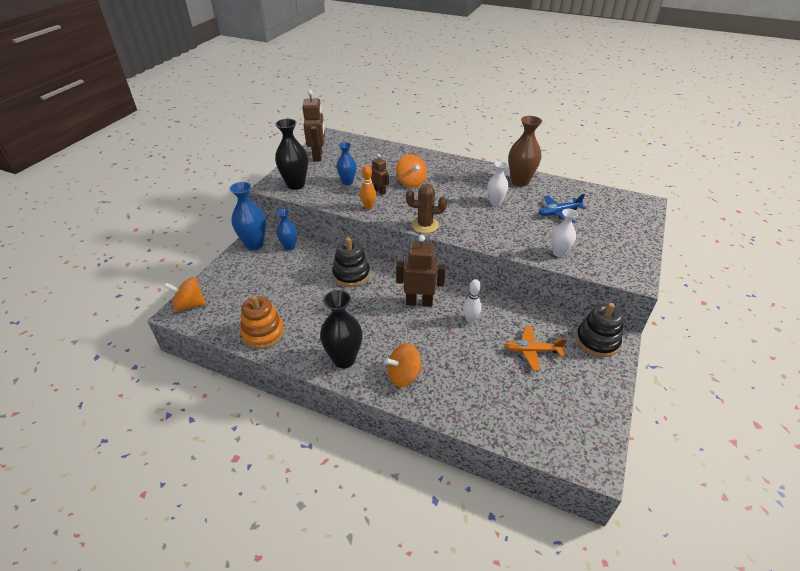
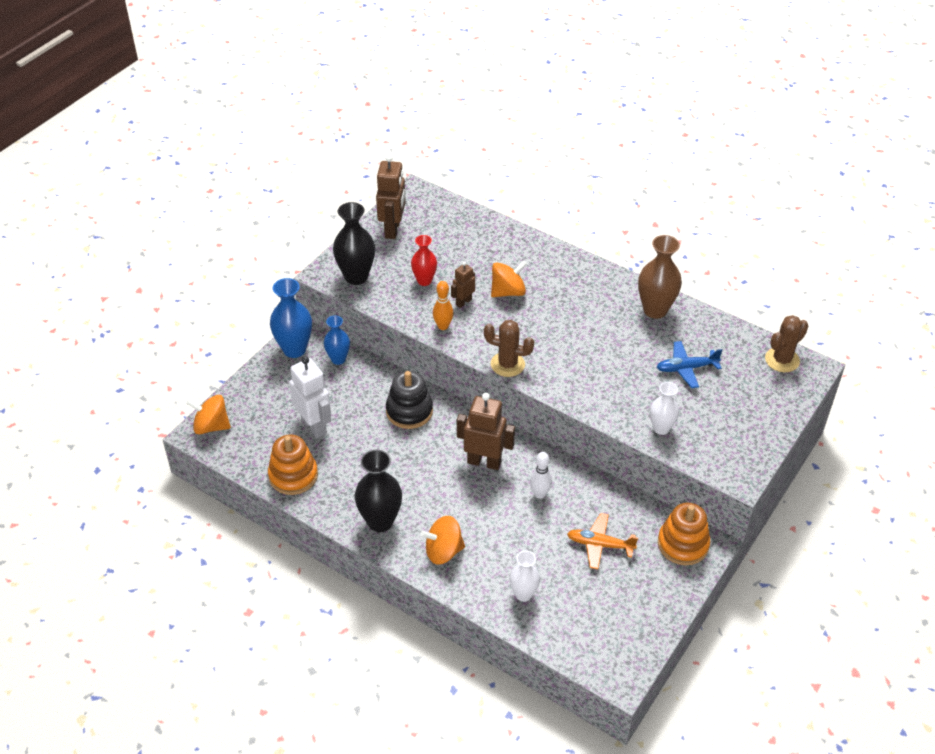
camera: 10 degrees right, 5 degrees up
(276, 294) = (314, 426): none -> white robot
(347, 182) = (424, 281): blue vase -> red vase
(380, 191) = (463, 302): brown robot -> brown robot turned 105 degrees counterclockwise
(411, 182) = (508, 292): orange spinning top -> orange spinning top turned 105 degrees counterclockwise
(495, 202) = (609, 340): white vase -> white vase (523, 594)
(597, 341) = (683, 544): black stacking toy -> orange stacking toy
(623, 200) = (782, 360): none -> brown cactus

